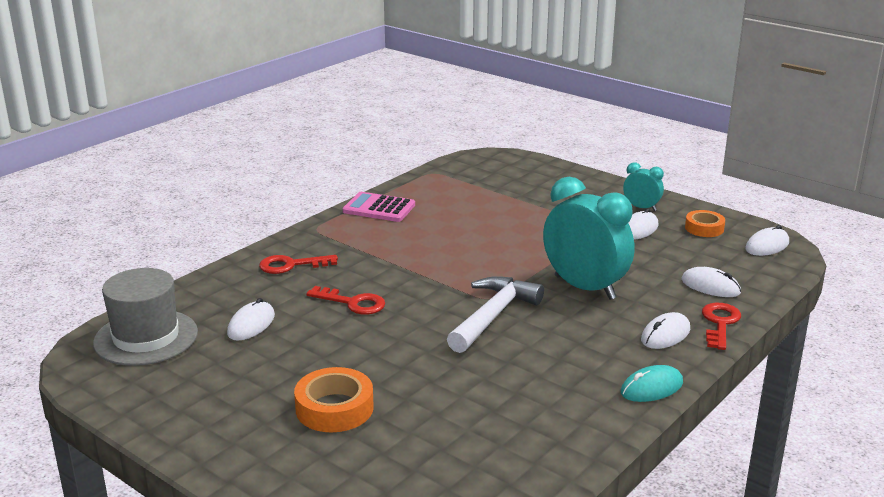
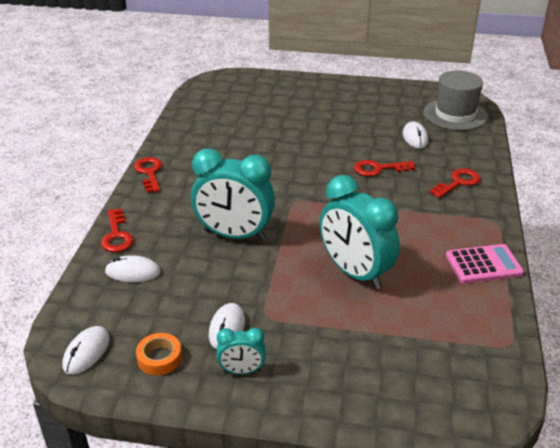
camera: 150 degrees right, 10 degrees up
(334, 408) = (311, 113): orange tape -> none
(493, 315) = (280, 189): white hammer -> none
(495, 231) = (355, 273): none -> turquoise clock
(651, 388) = (149, 172): turquoise mouse -> red key
(665, 335) = (154, 212): white mouse -> none

